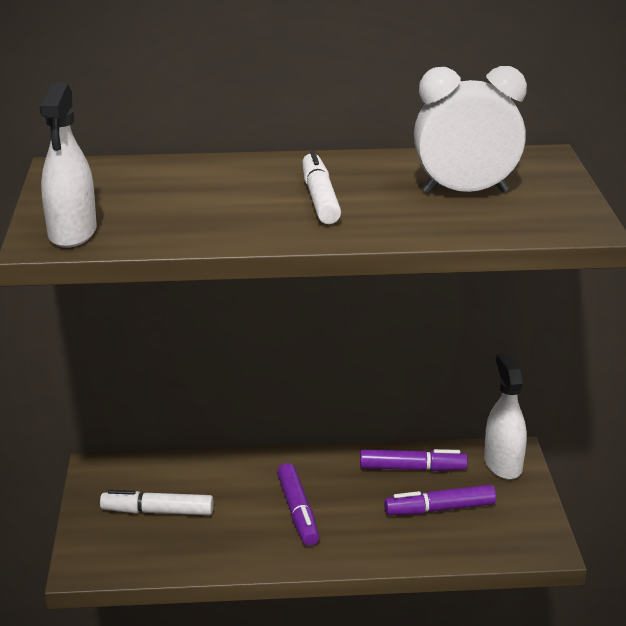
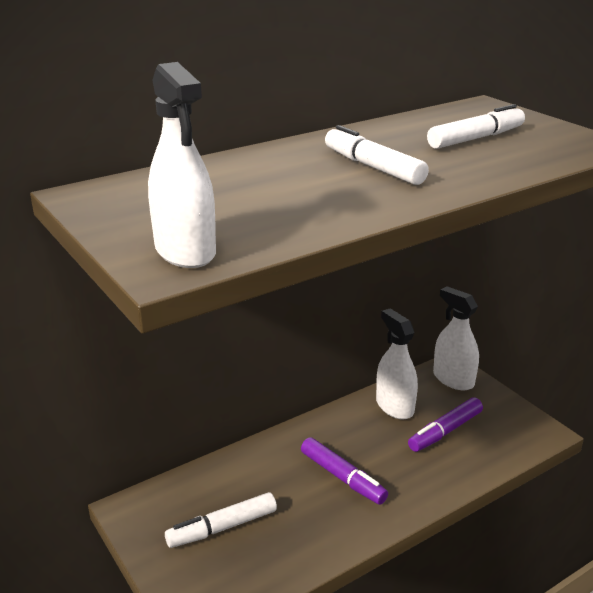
camera: 30 degrees left, 0 degrees up
(412, 468) = (394, 406): purple marker -> white spray bottle
(465, 192) = (476, 138): white clock -> white marker

